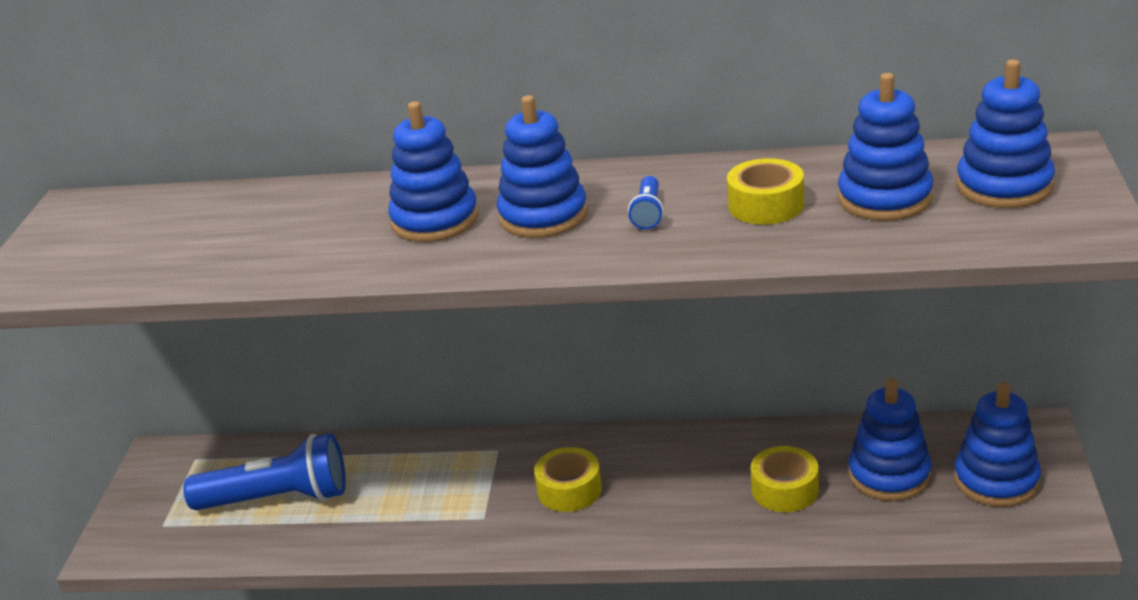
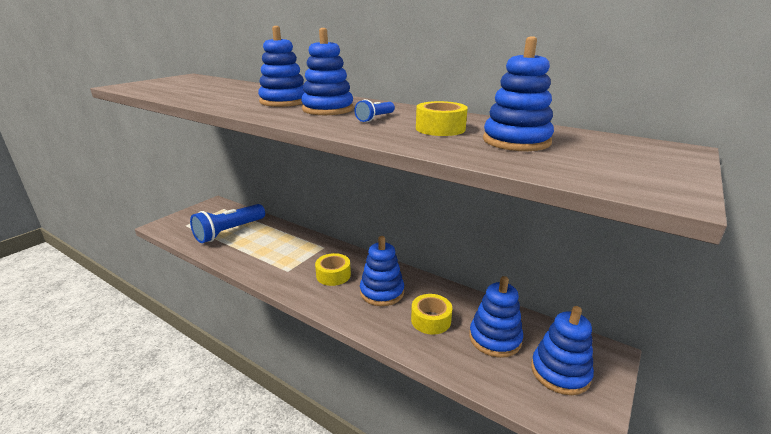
camera: 25 degrees right, 5 degrees down
(278, 498) = (229, 232): blue flashlight -> blue flashlight turned 105 degrees clockwise
(1004, 186) = (610, 154): blue stacking toy -> blue stacking toy (382, 292)

